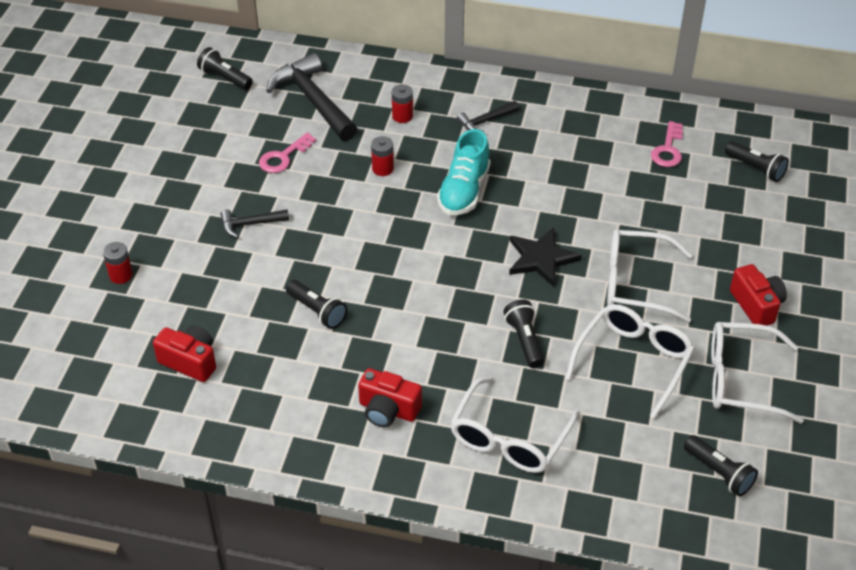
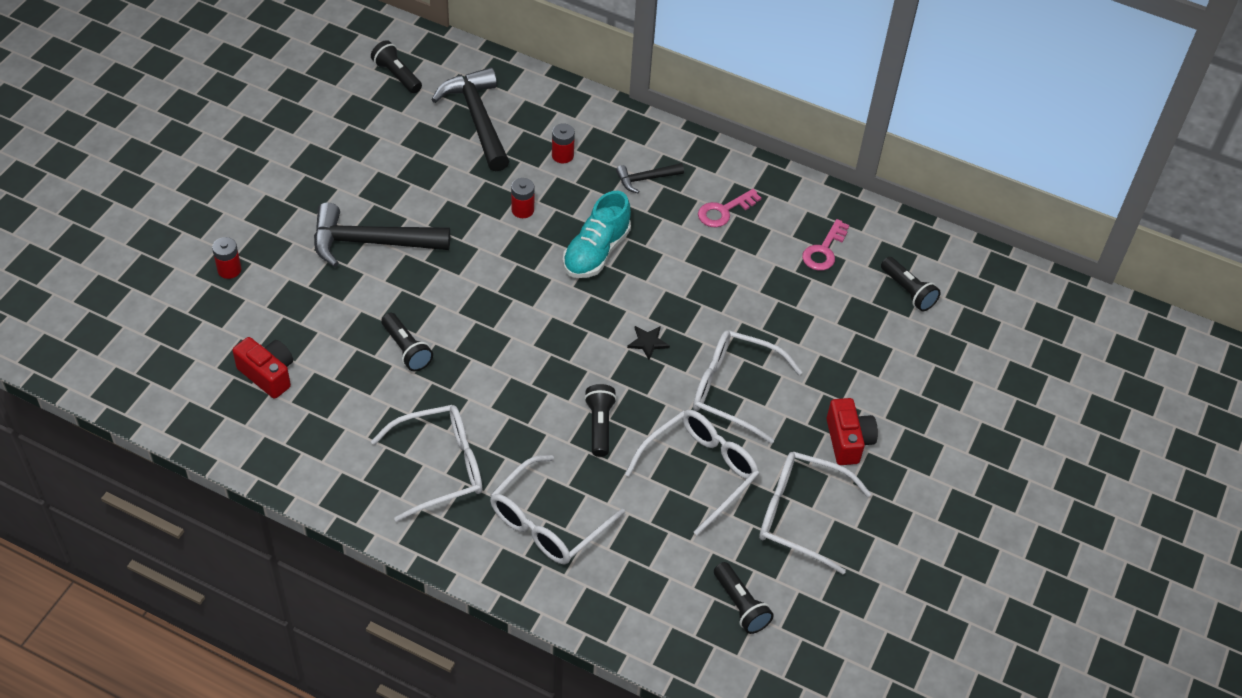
camera: 10 degrees right, 5 degrees up
(250, 224) = (371, 242): black hammer -> black hammer, size x1.98
(283, 157) = (427, 176): pink key -> pink key (724, 211)
(388, 410) = (441, 467): red camera -> white glasses
(541, 259) = (648, 342): black star -> black star, size x0.54

